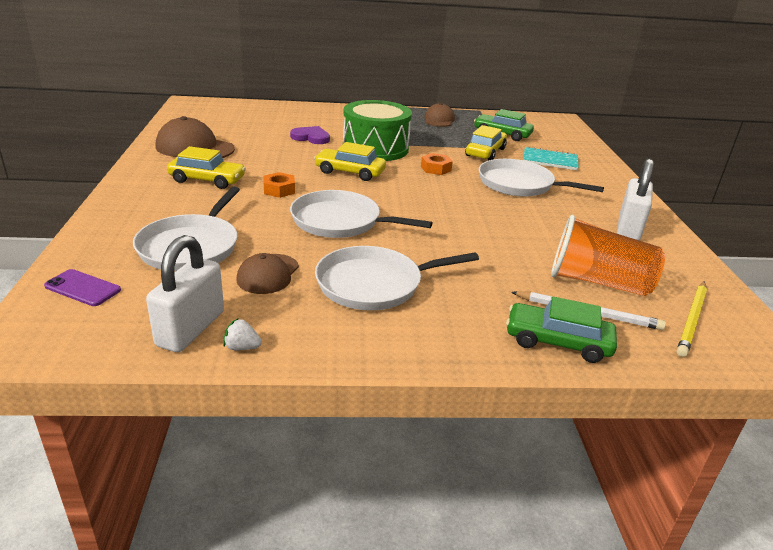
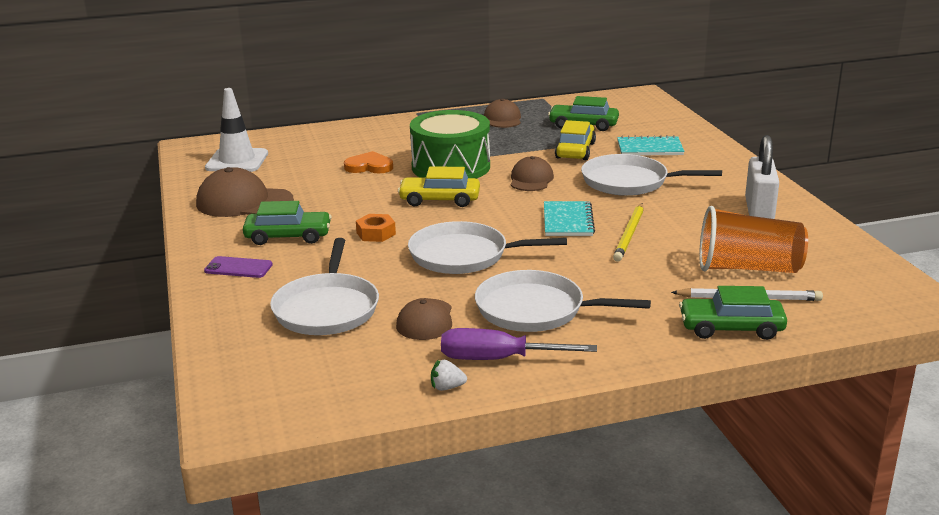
camera: 10 degrees left, 5 degrees down
(82, 288) = (250, 367): purple phone -> purple phone (238, 268)
(191, 329) = (387, 381): white padlock -> none
(207, 180) = (288, 236): yellow car -> green car
(214, 118) = (237, 161): none -> white traffic cone
(310, 328) = (499, 359): none -> purple screwdriver
(311, 137) = (369, 166): purple heart -> orange heart
(374, 284) = (535, 310): white pan -> white pan turned 45 degrees clockwise
(435, 168) = (531, 179): orange nut -> brown cap
(448, 208) = (567, 221): none -> turquoise notebook
(692, 320) = (844, 286): yellow pencil -> yellow pencil (629, 234)

